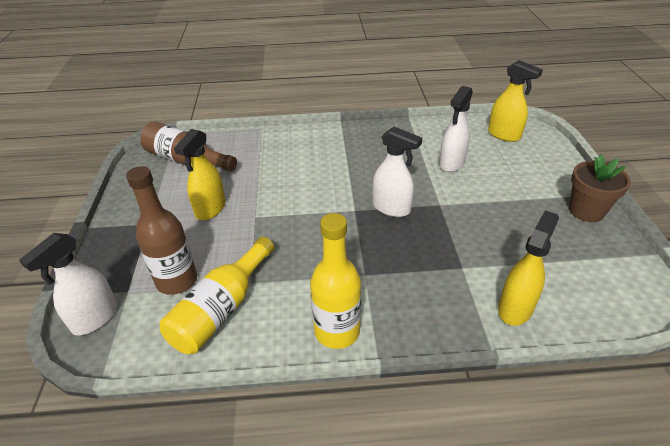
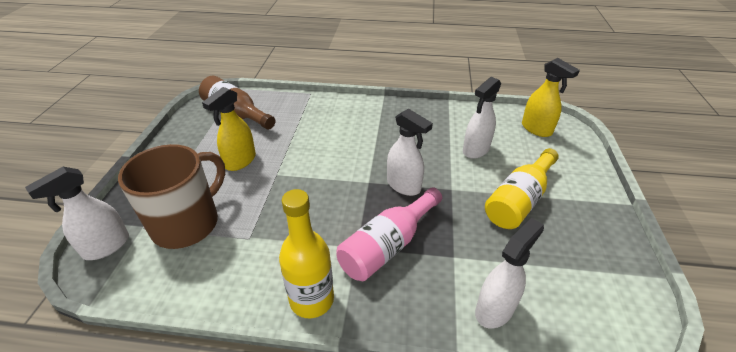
camera: 10 degrees right, 0 degrees up
(177, 280) = (187, 223): brown bottle -> brown mug
(222, 309) = (216, 257): yellow bottle -> yellow bottle (519, 200)
(395, 267) = (388, 245): none -> pink bottle
(515, 308) = (495, 309): yellow spray bottle -> white spray bottle
(586, 211) = (599, 219): brown flower pot -> none

